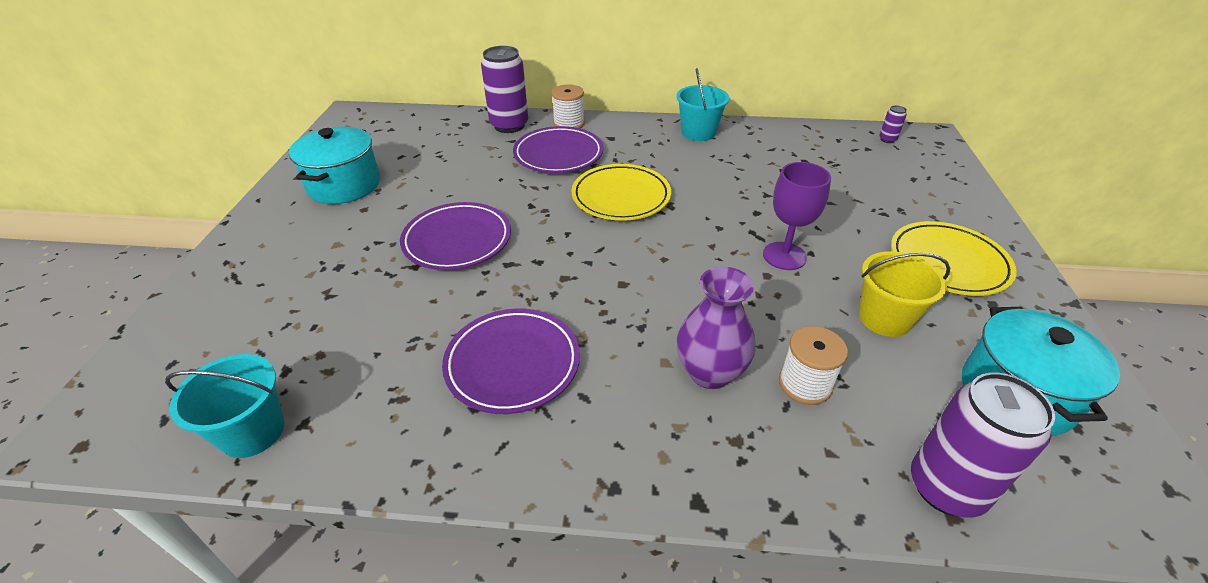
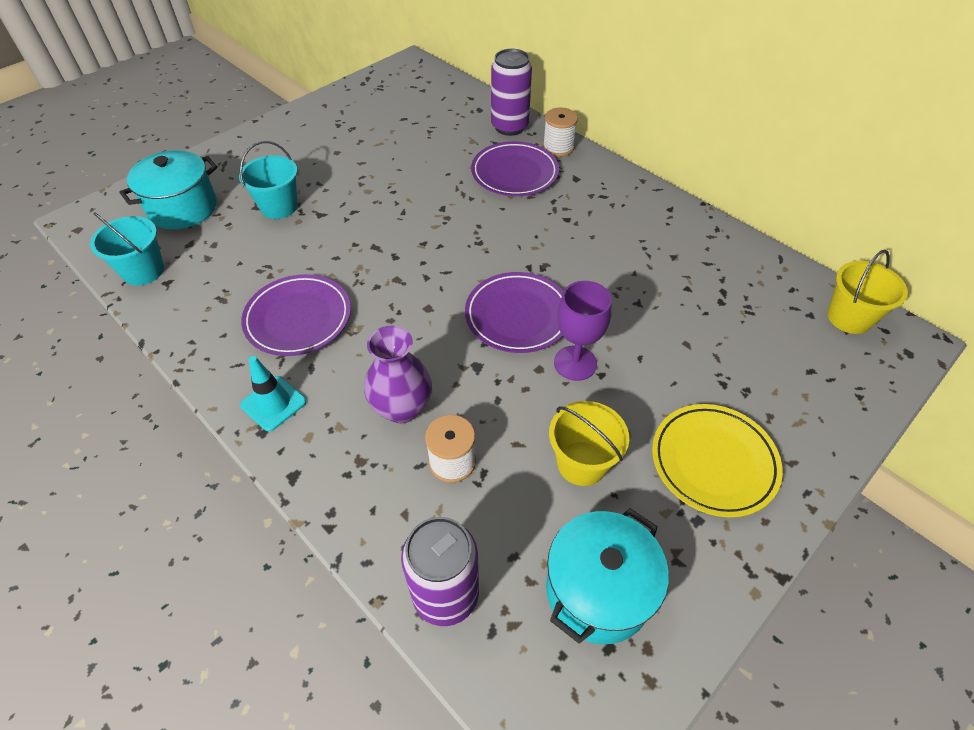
camera: 40 degrees right, 10 degrees up
(344, 185) = (344, 126): turquoise pot -> turquoise pot (183, 208)
(457, 240) = (364, 209): purple plate -> purple plate (518, 316)
(589, 453) = (273, 403): none -> turquoise traffic cone
(621, 197) = (515, 237): yellow plate -> none
(698, 132) = (660, 211): turquoise bucket -> turquoise bucket (279, 207)
(887, 139) = (849, 317): purple can -> yellow bucket

